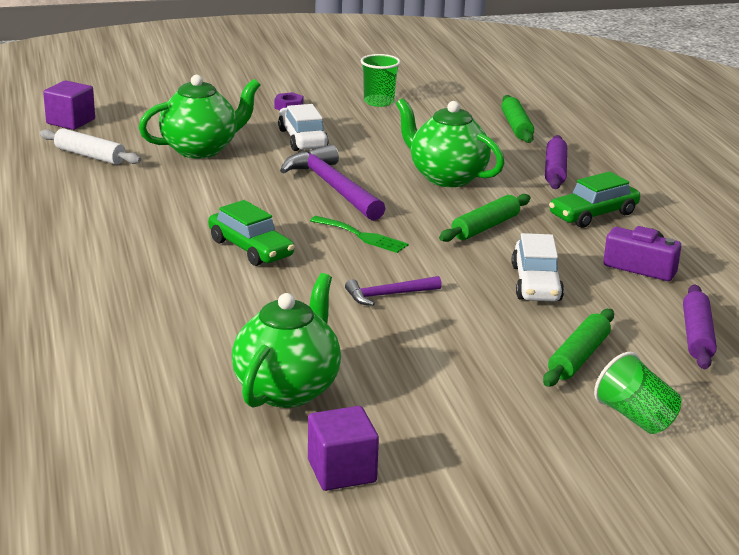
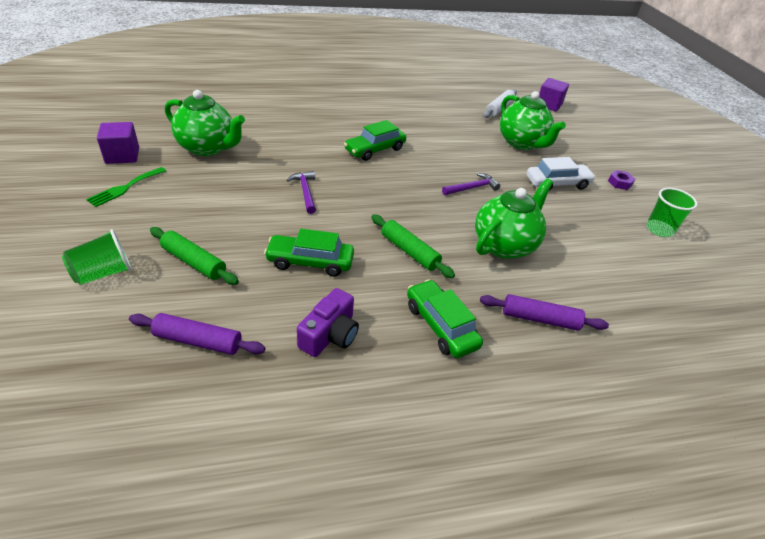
camera: 90 degrees right, 15 degrees up
(333, 187) = (472, 188): purple hammer -> purple hammer, size x0.55
(362, 236) = (392, 191): green fork -> green fork (125, 188)
(516, 127) = (645, 311): green rolling pin -> none
(536, 283) = (310, 262): white car -> green car

